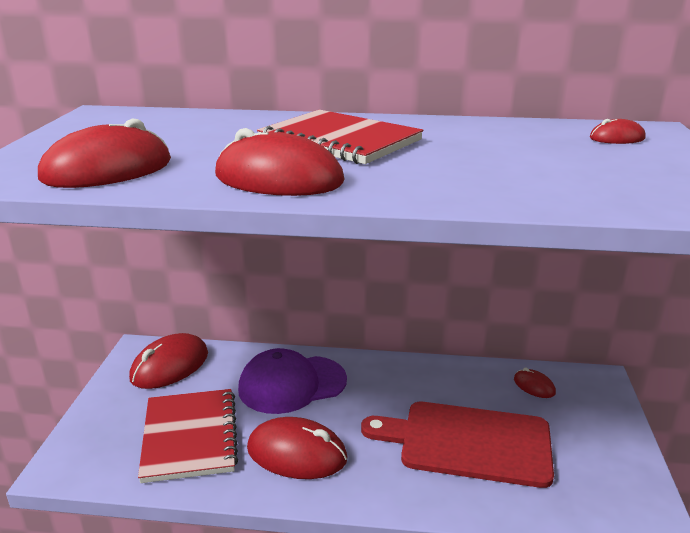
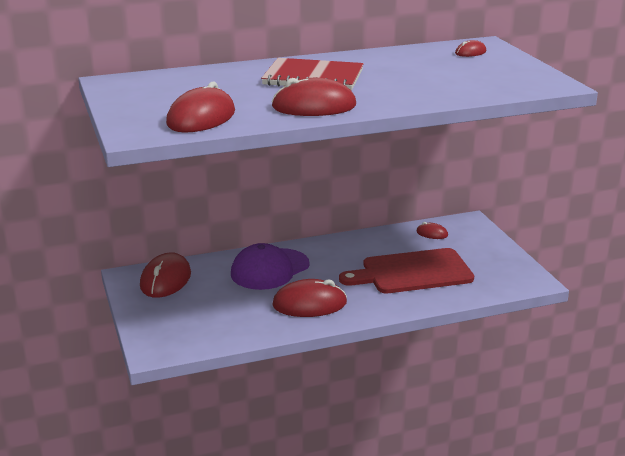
camera: 25 degrees left, 0 degrees up
(190, 437) = (227, 314): red notebook -> none

